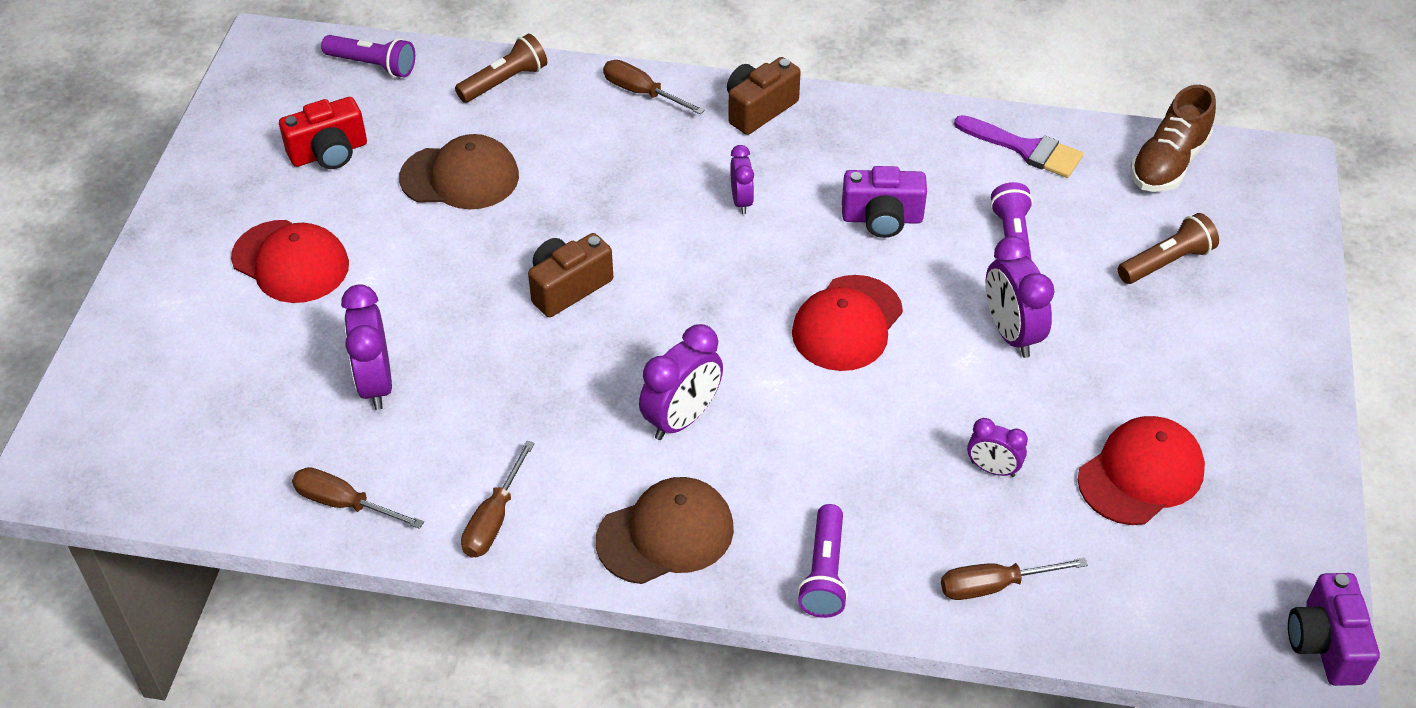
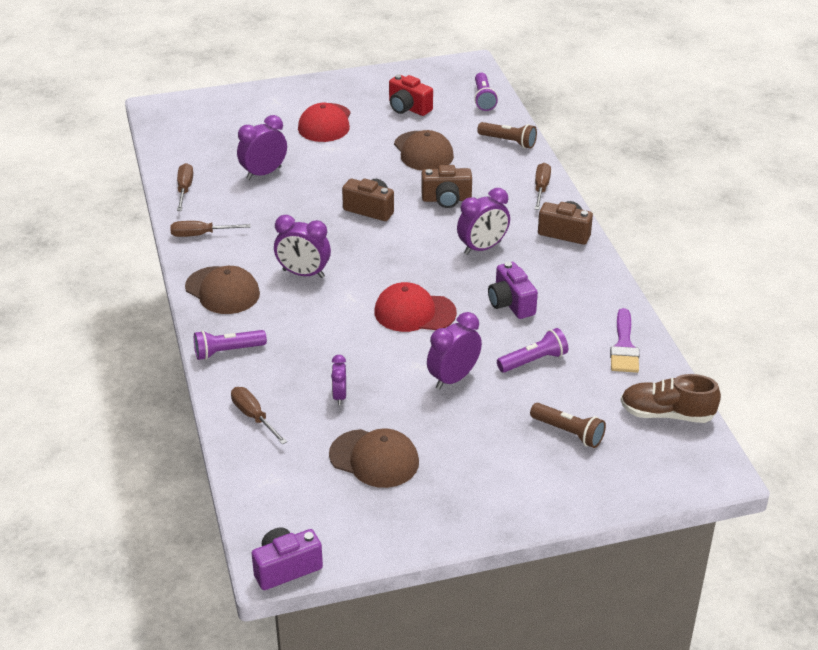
camera: 65 degrees right, 10 degrees down
(601, 196) = (446, 199): none -> brown camera
(741, 201) = (482, 248): purple clock -> purple clock, size x1.68
(1141, 474) = (374, 459): red cap -> brown cap

